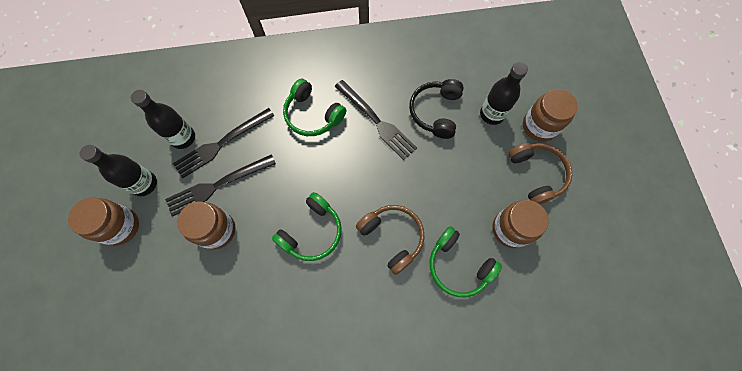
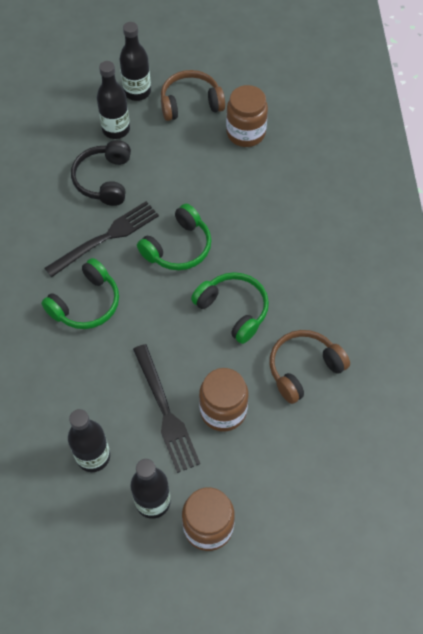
camera: 85 degrees left, 10 degrees down
(221, 144) = (110, 409): black fork -> none
(392, 237) = (245, 234): brown headphones -> brown headphones (303, 368)
(435, 112) = (104, 180): black headphones -> black headphones turned 75 degrees clockwise
(458, 265) = (279, 180): green headphones -> green headphones (178, 247)
(539, 126) = (137, 92): brown jar -> black bottle

